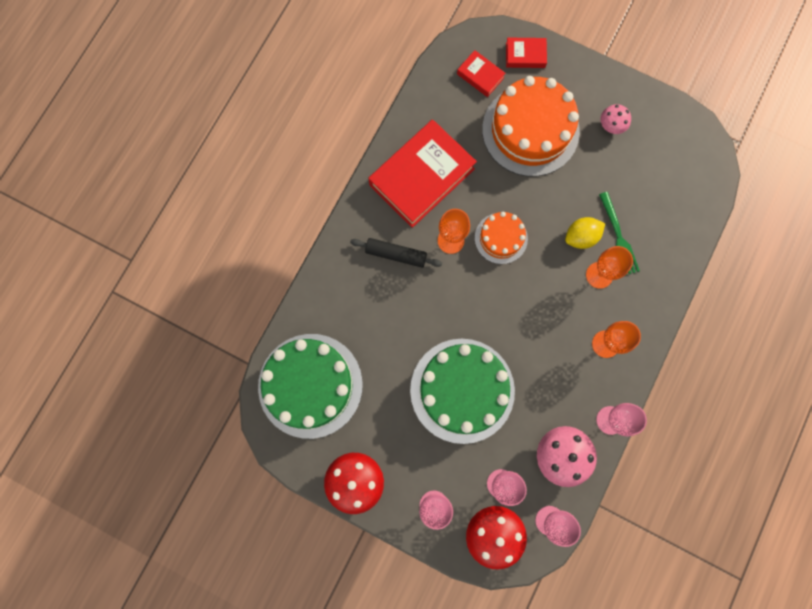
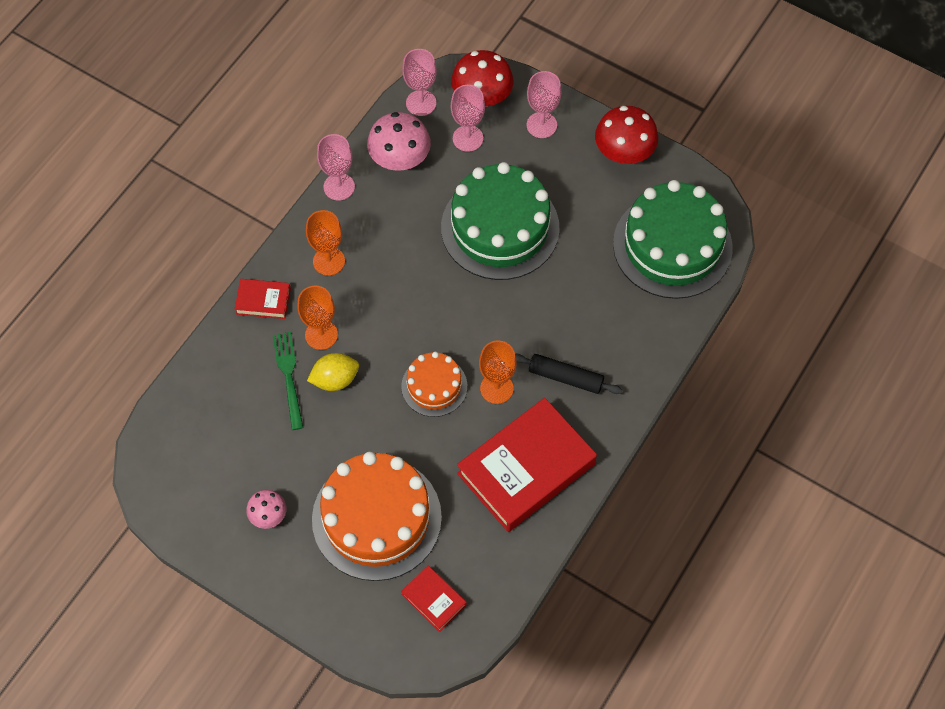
camera: 175 degrees left, 15 degrees down
(525, 55) = (367, 625): red book -> red book (263, 301)

